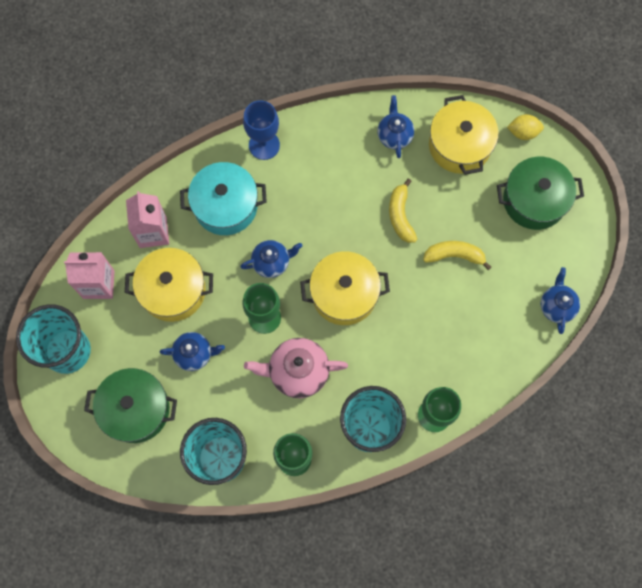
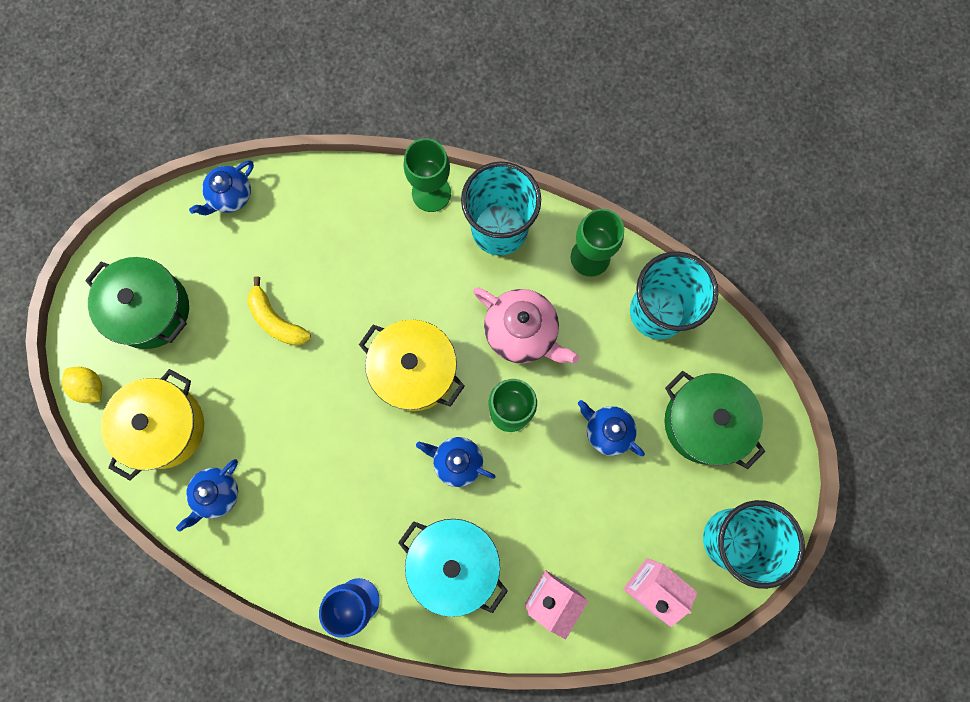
camera: 140 degrees left, 5 degrees up
(173, 290) = (579, 515): yellow pot -> none
(400, 215) = (290, 403): yellow banana -> none

